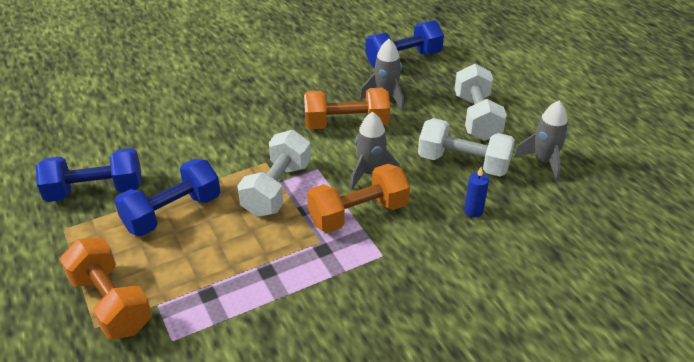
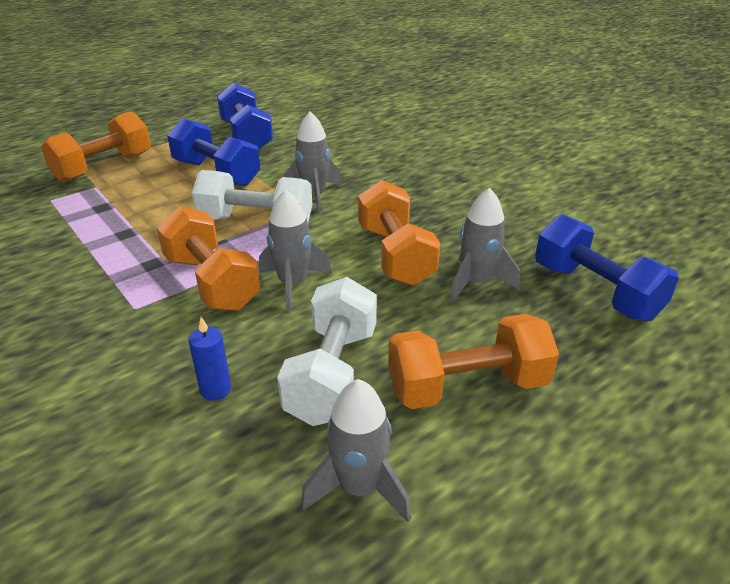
camera: 80 degrees right, 5 degrees down
(243, 154) = (314, 195): none -> grey rocket
(476, 117) = (467, 386): white dumbbell -> orange dumbbell

